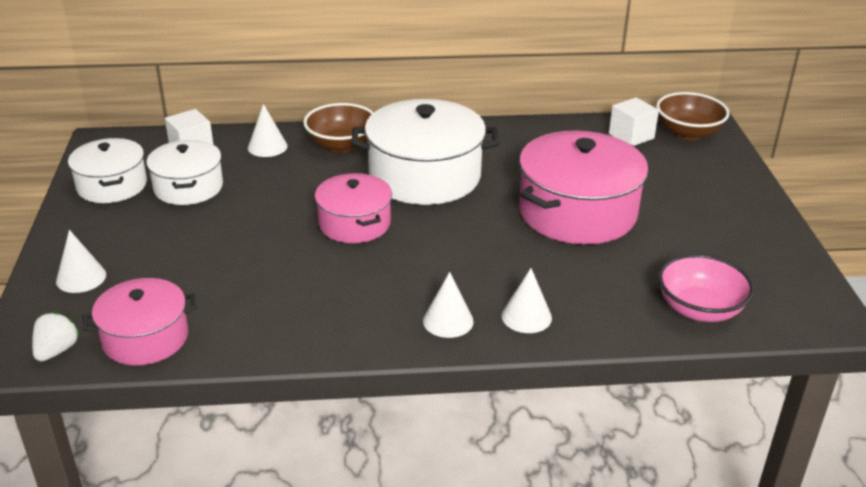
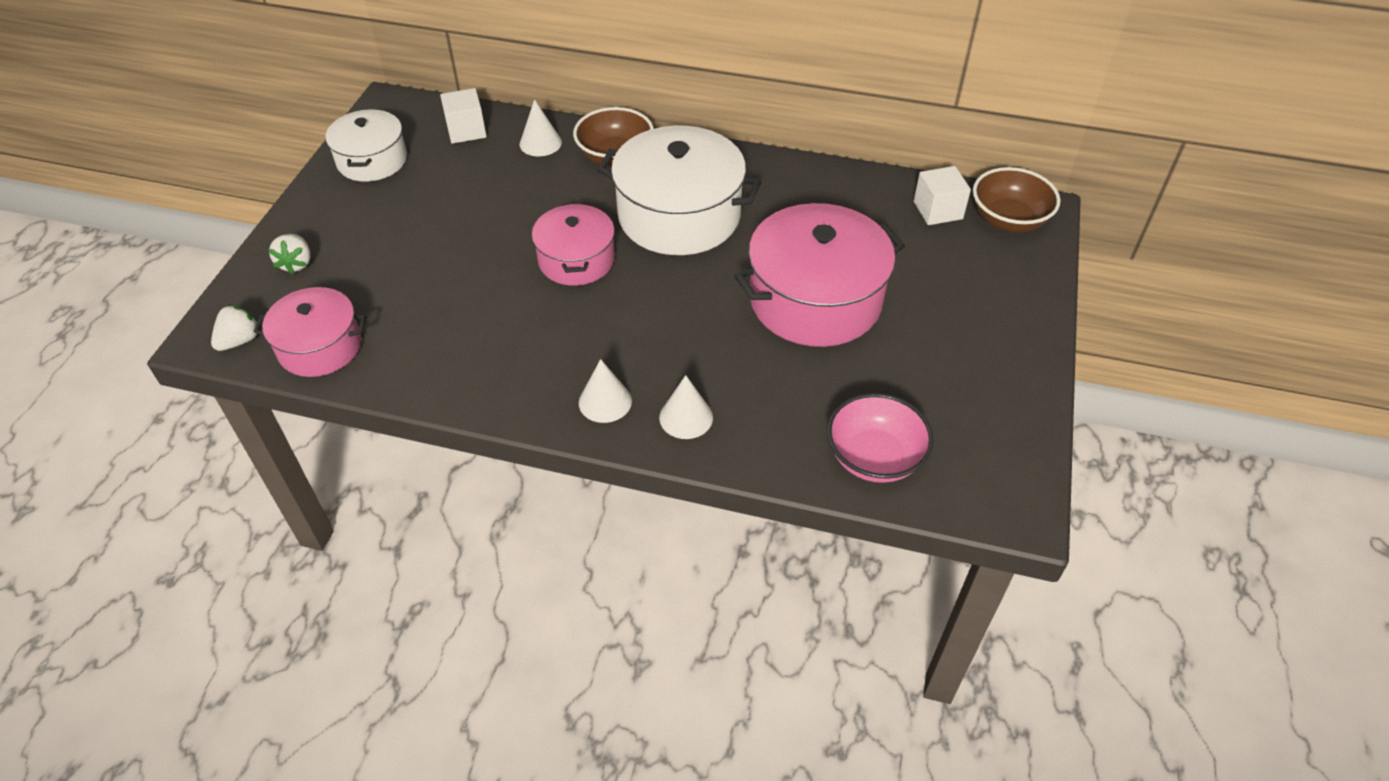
camera: 20 degrees right, 15 degrees up
(81, 277) = (296, 263): white cone -> white strawberry
(188, 187) = (440, 178): white pot -> none

